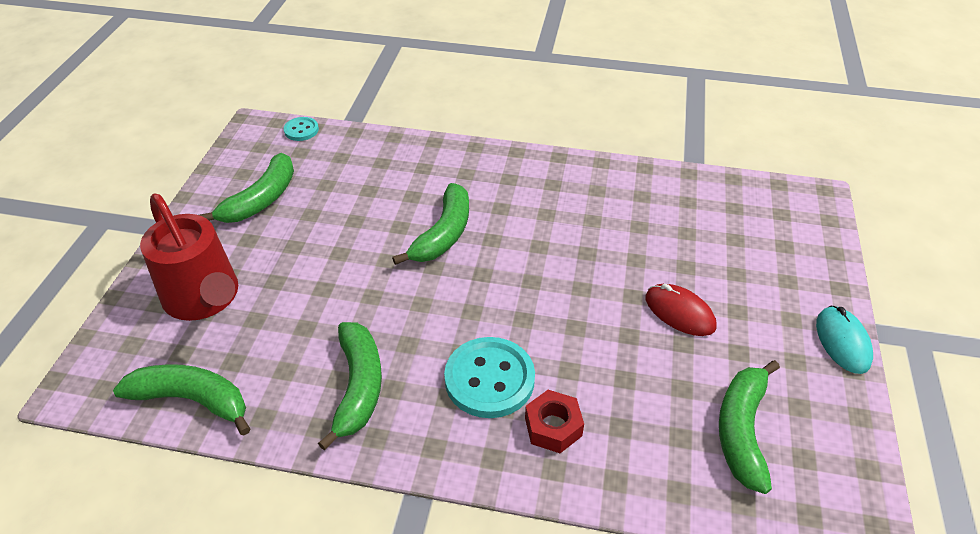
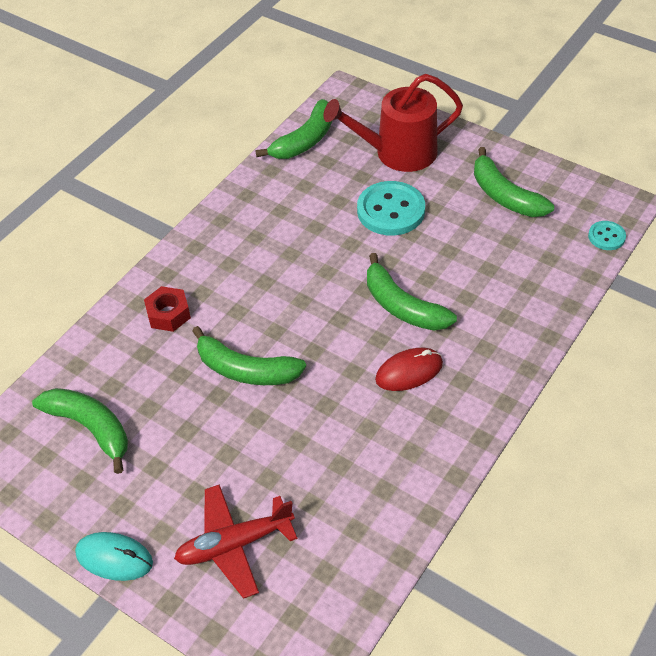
camera: 115 degrees right, 5 degrees up
(358, 387) = (267, 219): green banana -> green banana (246, 370)
(489, 379) = (230, 291): turquoise button -> turquoise button (391, 210)
(679, 312) = (219, 444): red mouse -> red mouse (409, 371)
(760, 266) = (234, 544): none -> red plane

